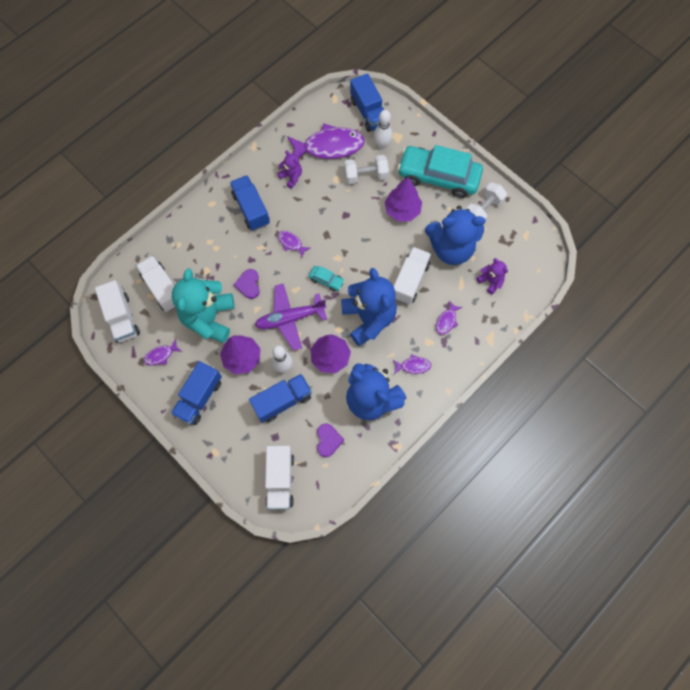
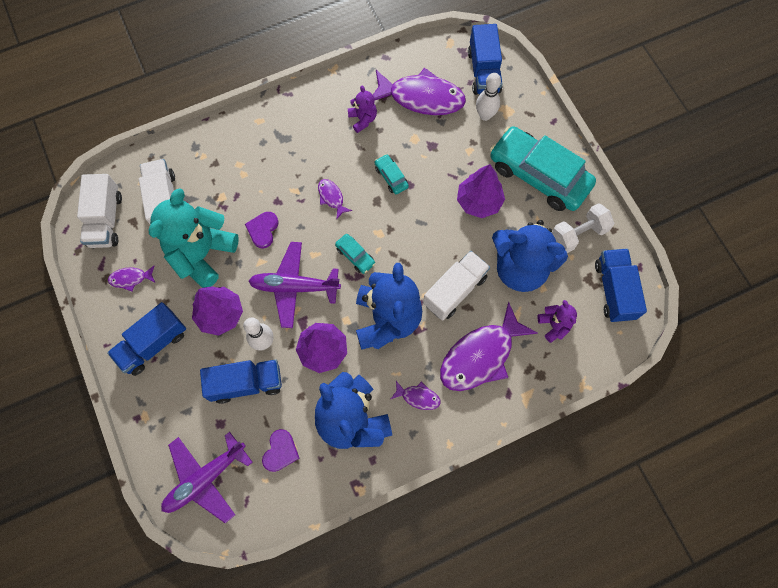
camera: 20 degrees right, 0 degrees up
(251, 209) = (301, 142): blue truck -> blue truck (614, 290)
(280, 479) = (205, 478): white truck -> purple plane
(330, 213) = (391, 177): none -> turquoise car
(365, 176) = (451, 146): white dumbbell -> none
(447, 321) = (481, 356): purple fish -> purple fish, size x2.23

